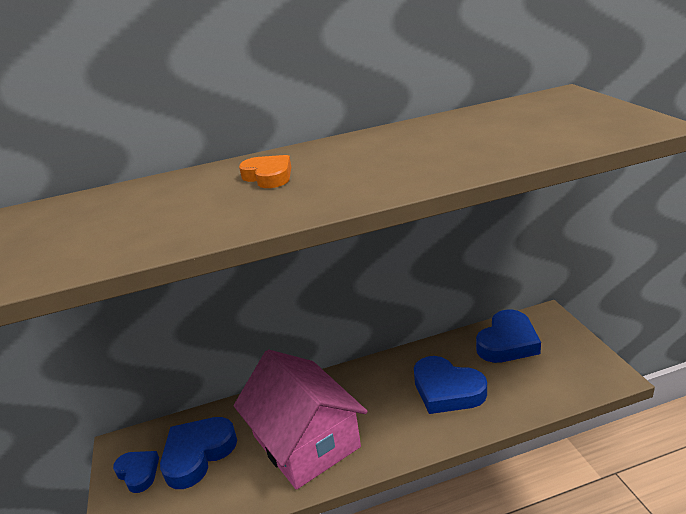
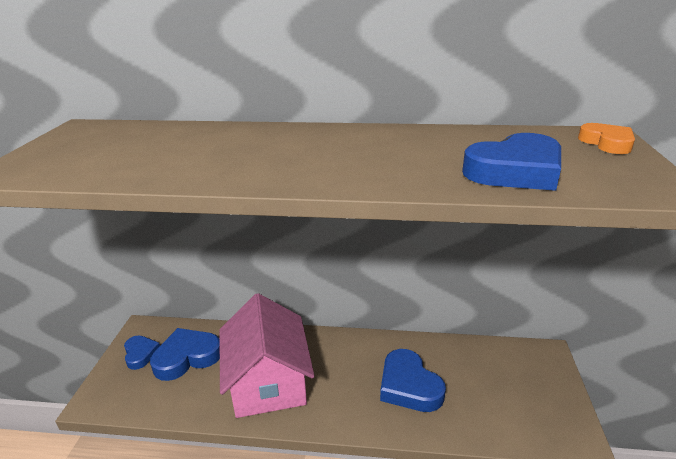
camera: 20 degrees right, 0 degrees up
(268, 176) = (268, 144): orange heart -> orange heart (607, 143)
(507, 342) = (492, 364): blue heart -> blue heart (515, 171)

